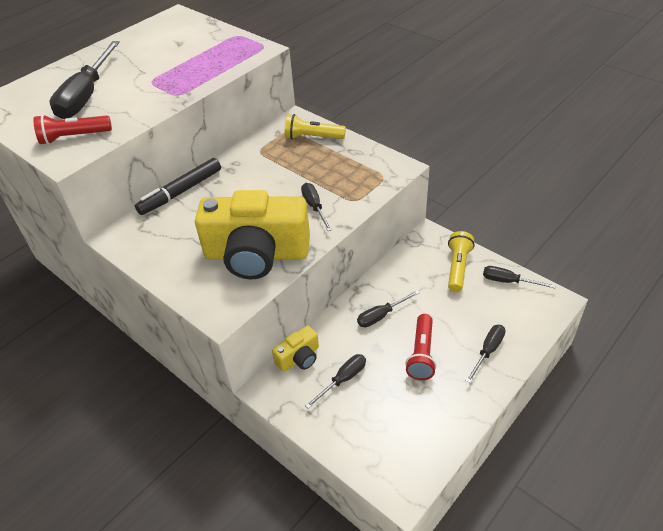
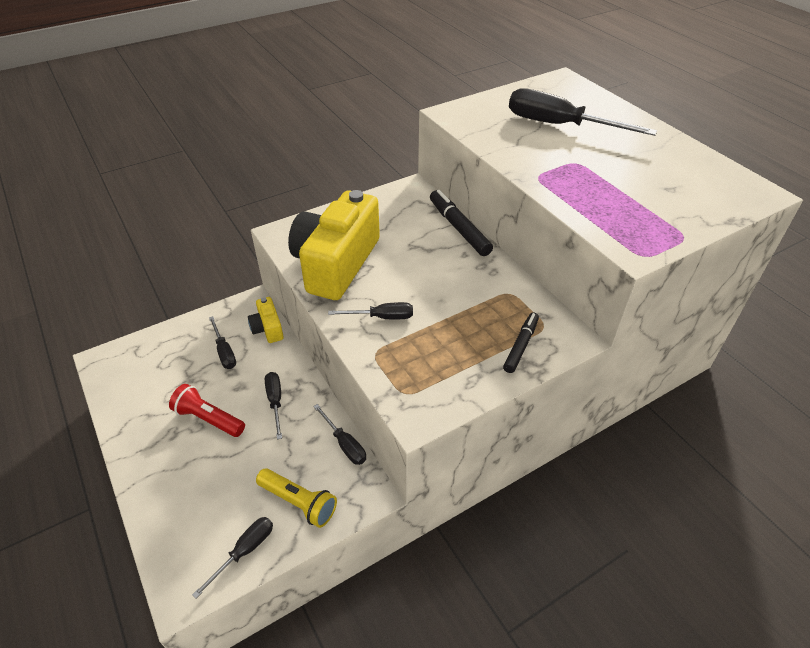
camera: 105 degrees right, 0 degrees up
(74, 137) = (483, 117): red flashlight -> none
(312, 137) = (521, 346): yellow flashlight -> black marker
(488, 351) = (170, 479): black screwdriver -> black screwdriver (344, 444)

